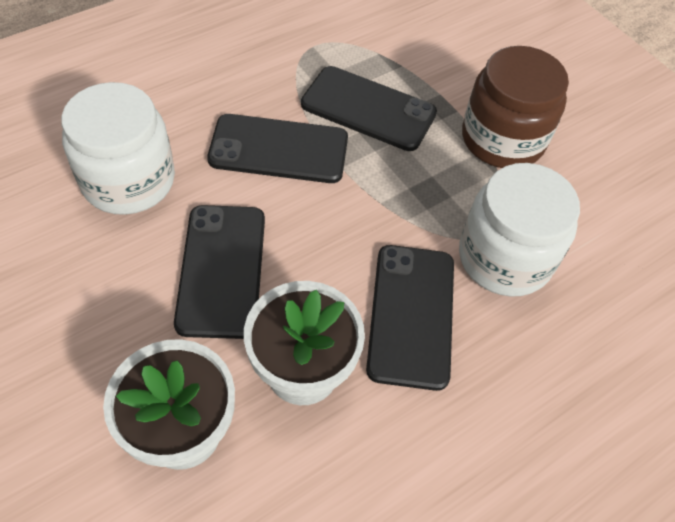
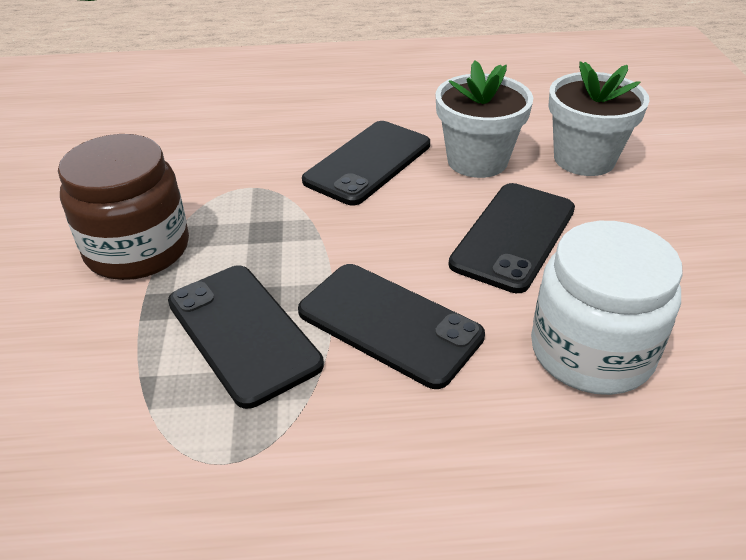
camera: 145 degrees left, 15 degrees down
(504, 258) = (256, 169): white jar -> none

